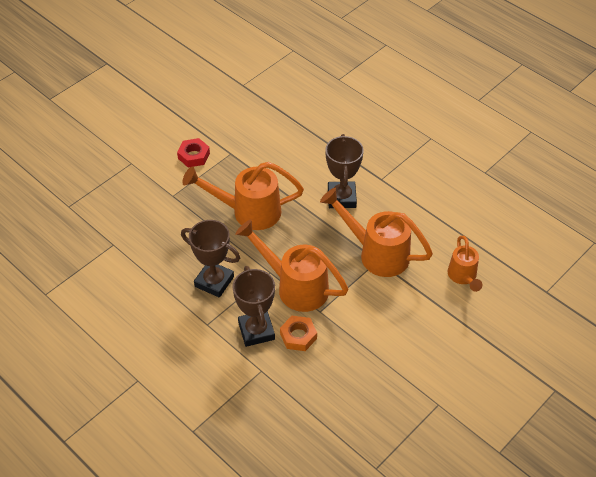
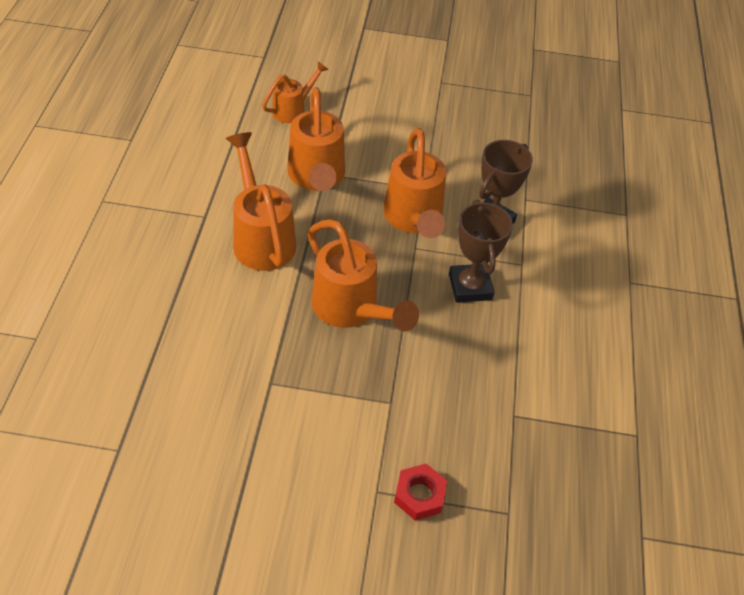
camera: 130 degrees left, 0 degrees up
(194, 156) = (306, 422): red nut -> red nut (419, 495)
(298, 336) = (466, 191): orange nut -> none
(341, 198) = (261, 237): brown trophy -> orange watering can

